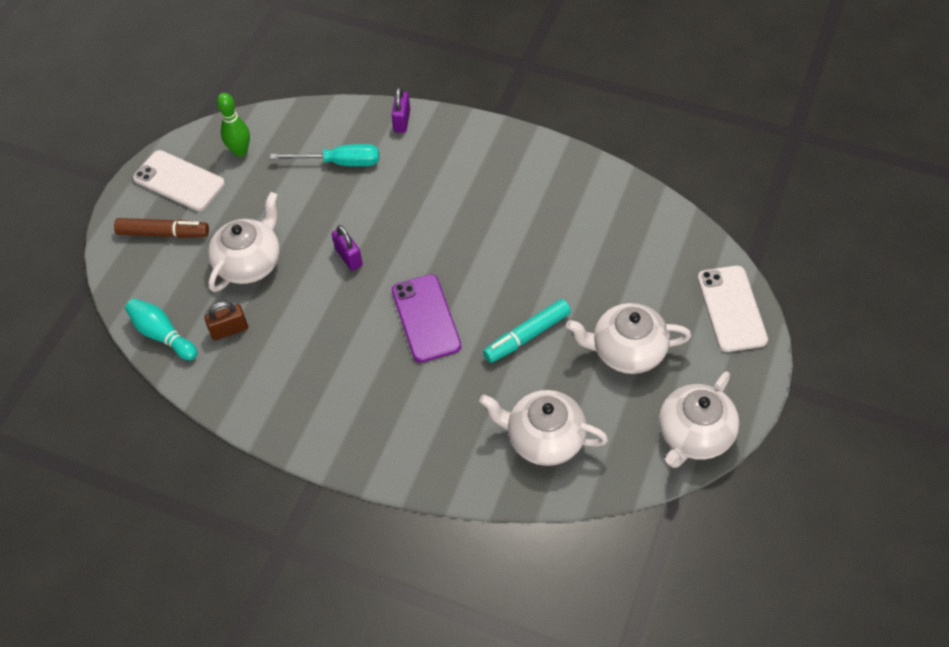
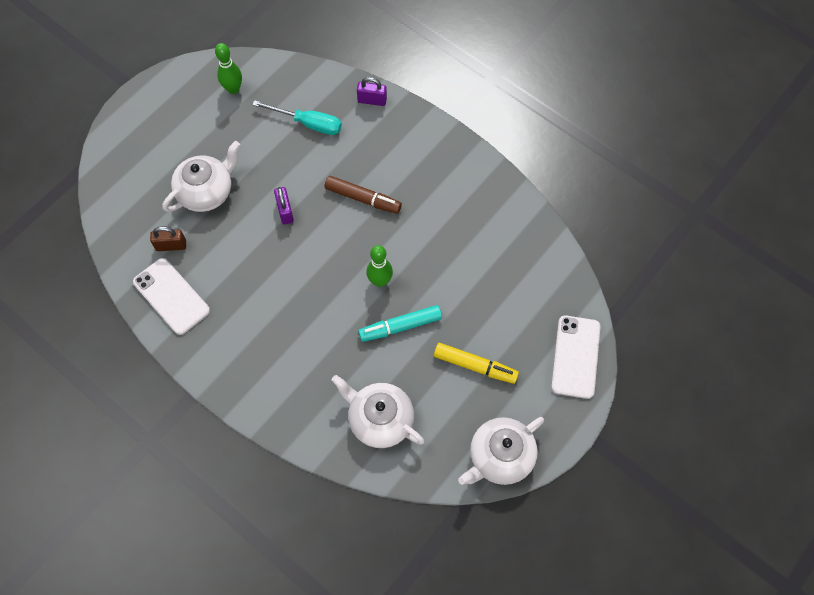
camera: 15 degrees right, 10 degrees up
(162, 335) = (119, 233): turquoise bowling pin -> none
(163, 233) = (149, 144): brown marker -> brown marker (363, 198)
(179, 181) = (176, 101): white phone -> white phone (171, 296)
(402, 121) = (372, 100): purple padlock -> purple padlock turned 75 degrees clockwise
(425, 318) = (326, 285): purple phone -> none
(485, 297) = (380, 281): none -> green bowling pin
(627, 351) = (475, 366): white teapot -> yellow marker

